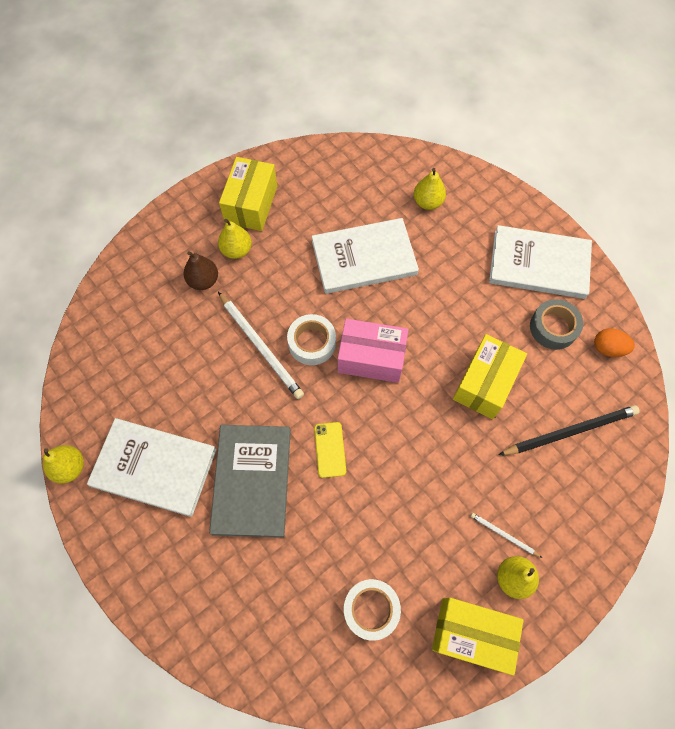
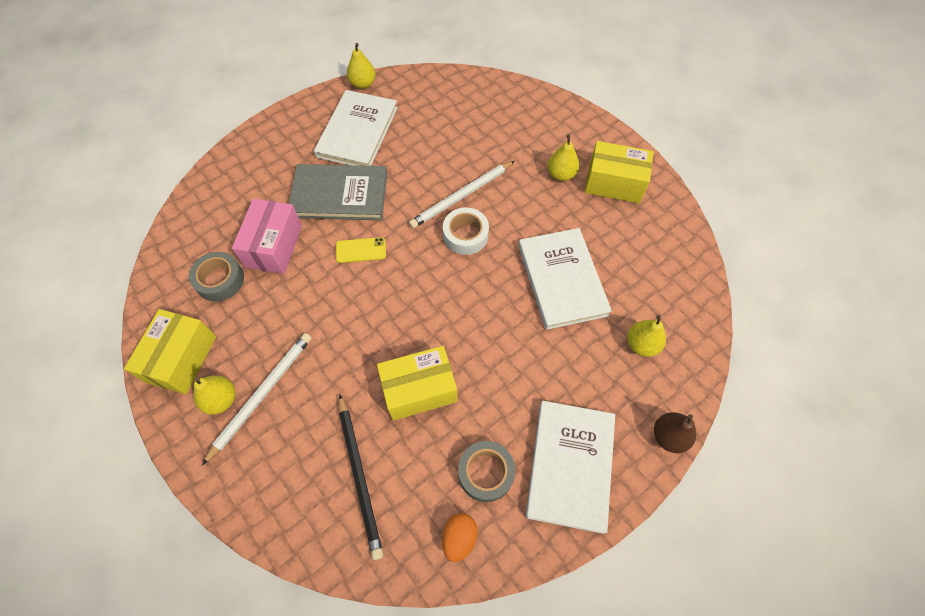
camera: 90 degrees right, 5 degrees down
(203, 281) = (526, 152): brown pear -> brown pear (668, 436)
(371, 358) = (449, 284): pink box -> pink box (274, 246)
(371, 609) = (220, 280): white tape -> grey tape
(484, 383) = (419, 389): yellow box -> yellow box turned 45 degrees counterclockwise
(503, 535) = (262, 394): white pencil -> white pencil, size x2.04

